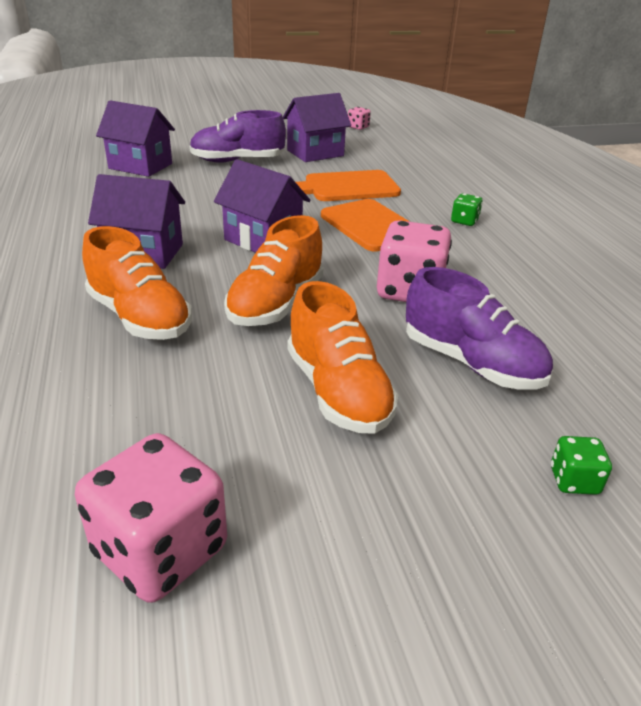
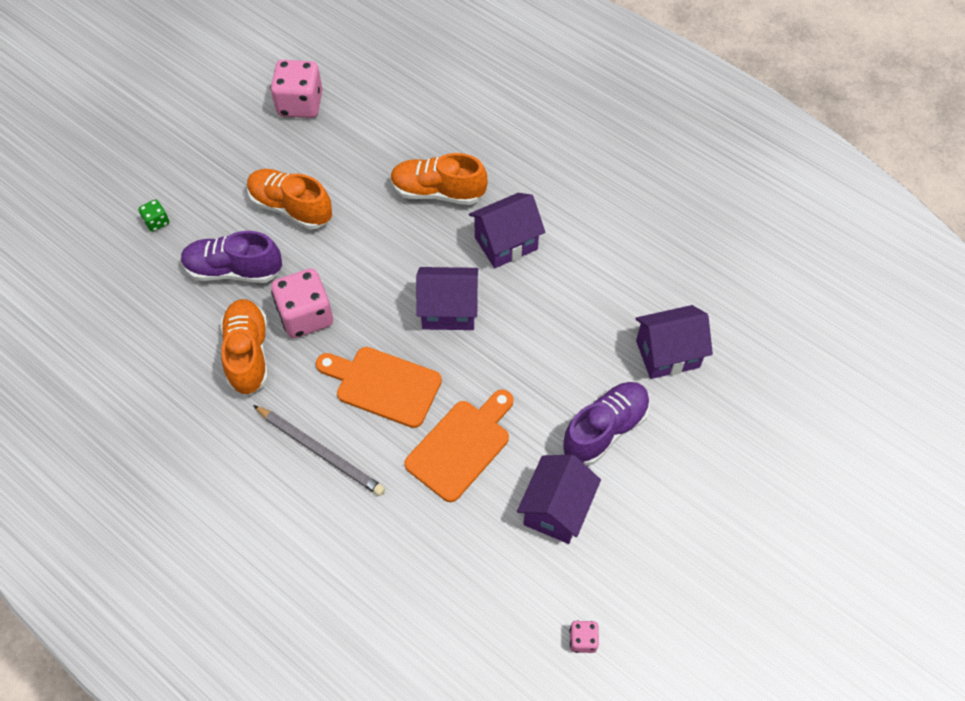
camera: 145 degrees right, 25 degrees up
(276, 304) = (376, 250): orange shoe -> orange shoe (248, 354)
(464, 221) = (320, 451): green dice -> grey pencil

